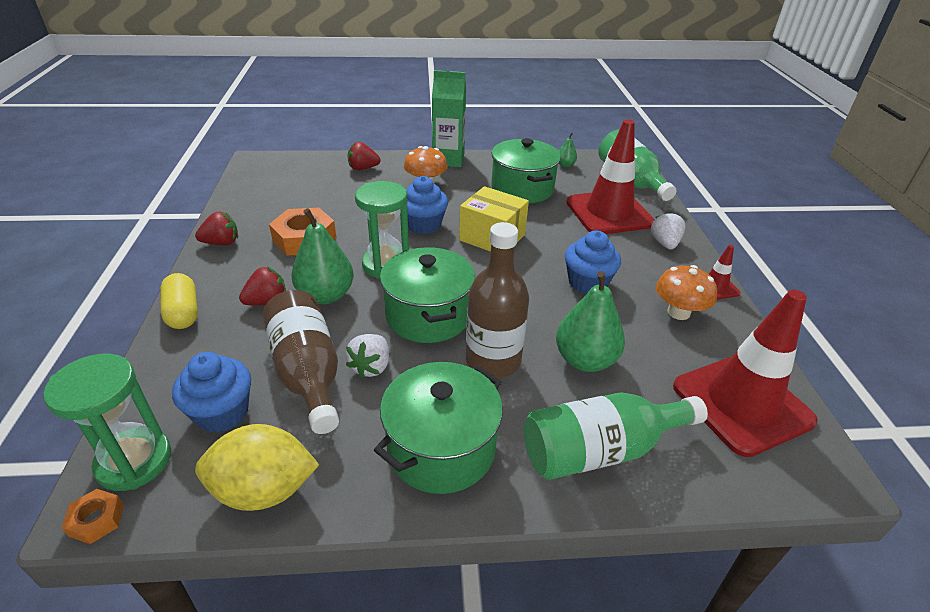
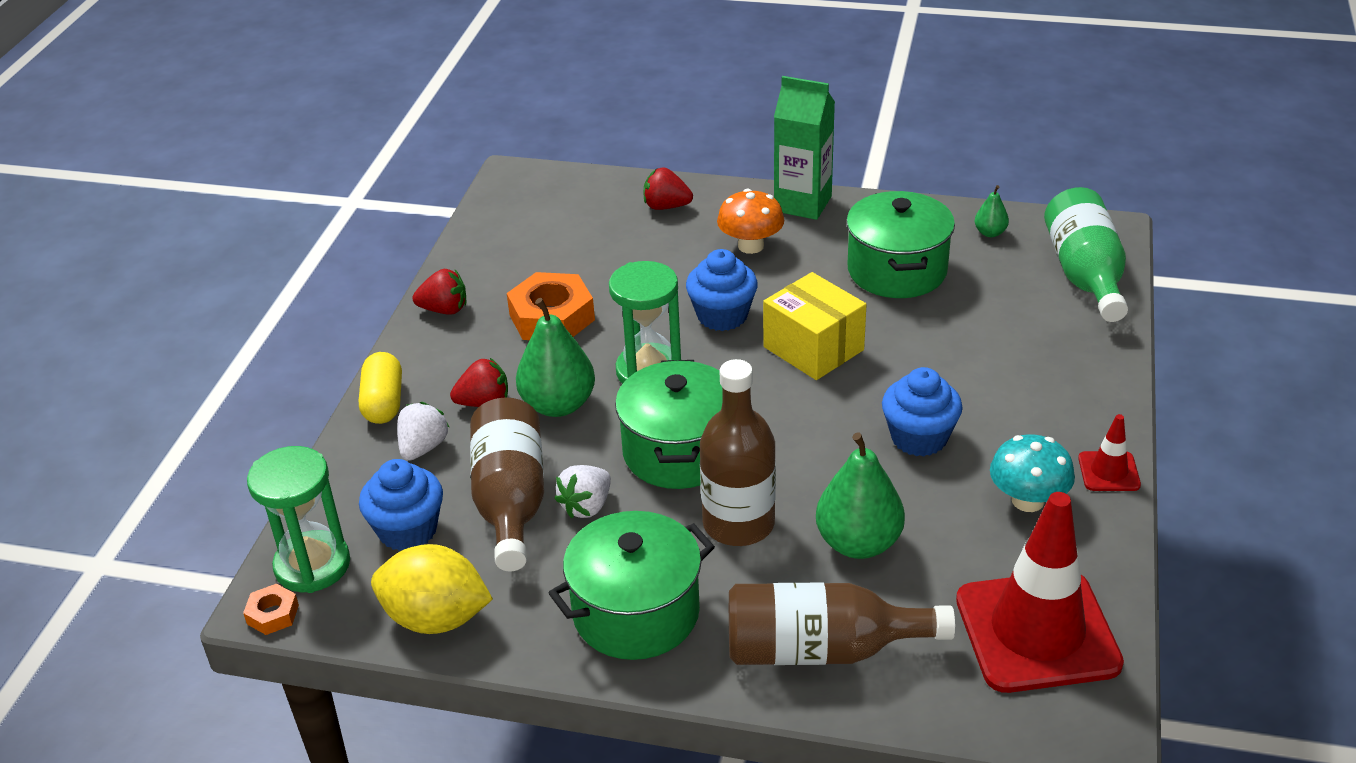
camera: 20 degrees right, 0 degrees up
(600, 450) = (821, 650): green bottle -> brown bottle
(609, 213) = (1014, 329): red traffic cone -> none
(664, 243) = (1074, 393): white strawberry -> white strawberry (423, 448)
(678, 312) = (1027, 500): orange mushroom -> turquoise mushroom

